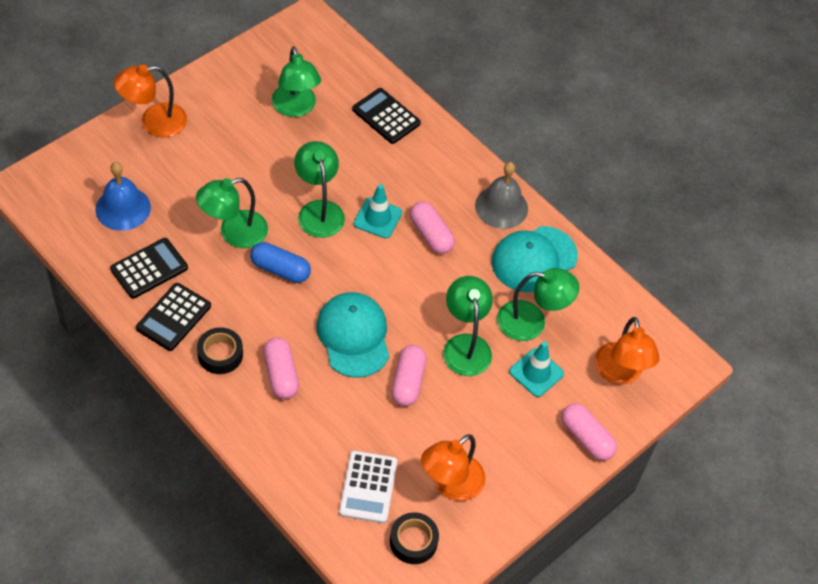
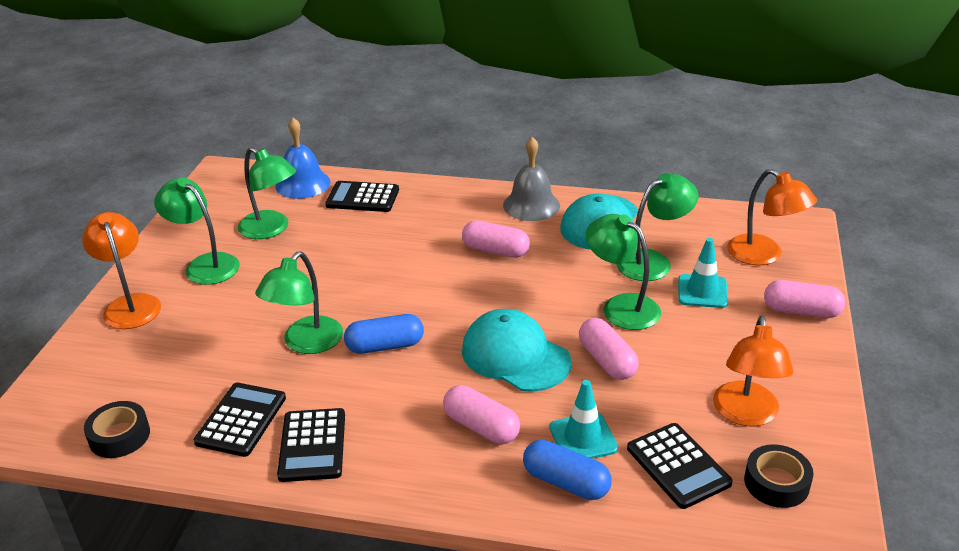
camera: 30 degrees left, 20 degrees down
(123, 208) = (159, 386): blue bell -> blue bell (303, 184)
(154, 122) = (130, 304): orange lamp -> orange lamp turned 120 degrees clockwise
(220, 354) = (399, 447): black tape -> black tape (119, 436)
(291, 448) = (566, 482): none -> blue capsule
(319, 210) = (373, 285): green lamp -> green lamp (205, 265)
(368, 487) = (678, 466): white calculator -> black calculator
(377, 218) = (435, 263): turquoise traffic cone -> turquoise traffic cone (583, 438)

